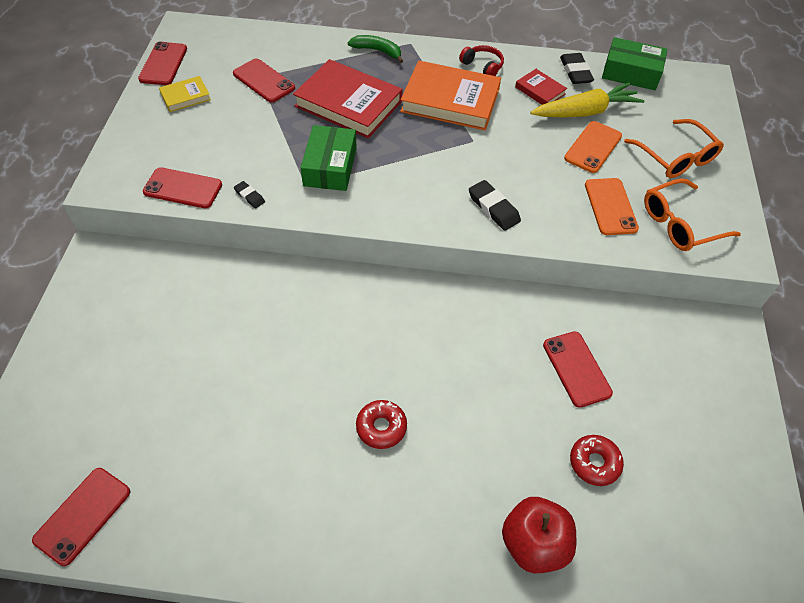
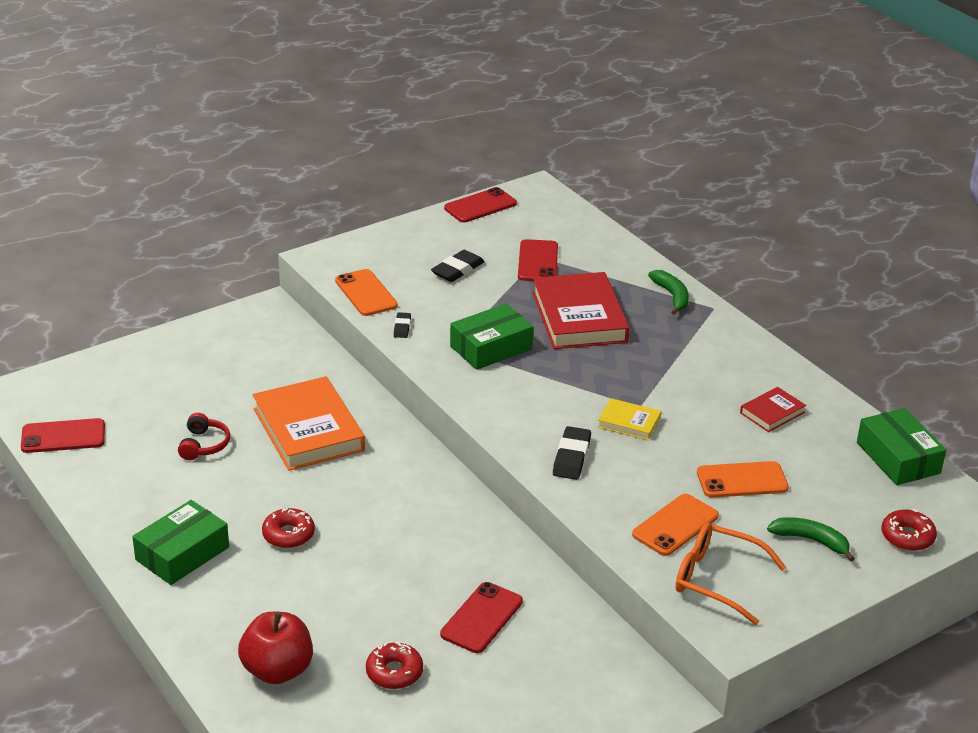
camera: 50 degrees right, 20 degrees down
(183, 188) = (366, 293): red phone -> orange phone
(185, 96) = (461, 237): yellow book -> yellow book (629, 423)
(334, 521) = (182, 553): none -> green box
(450, 101) = (671, 368): orange book -> orange book (308, 430)
(482, 66) = (750, 363): red headphones -> red headphones (204, 445)
(540, 90) = (772, 413): red book -> red book turned 45 degrees clockwise
(575, 72) = (838, 422): black eraser -> black eraser (457, 270)
(585, 112) = (786, 454): yellow carrot -> none
(676, 158) = (811, 540): orange glasses -> green banana
(705, 118) = (907, 537): none -> red donut

